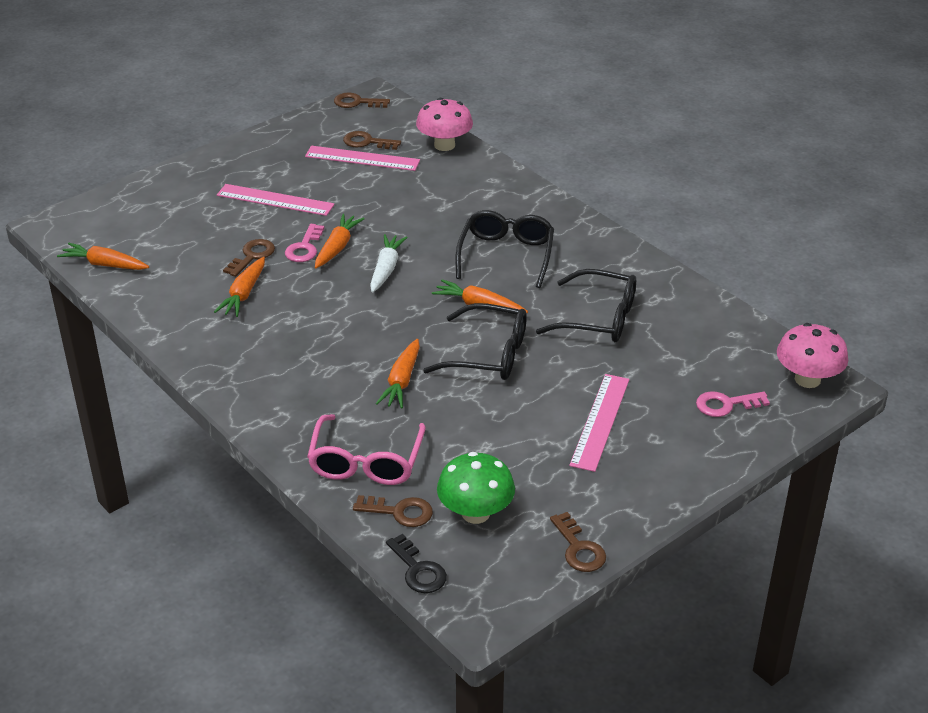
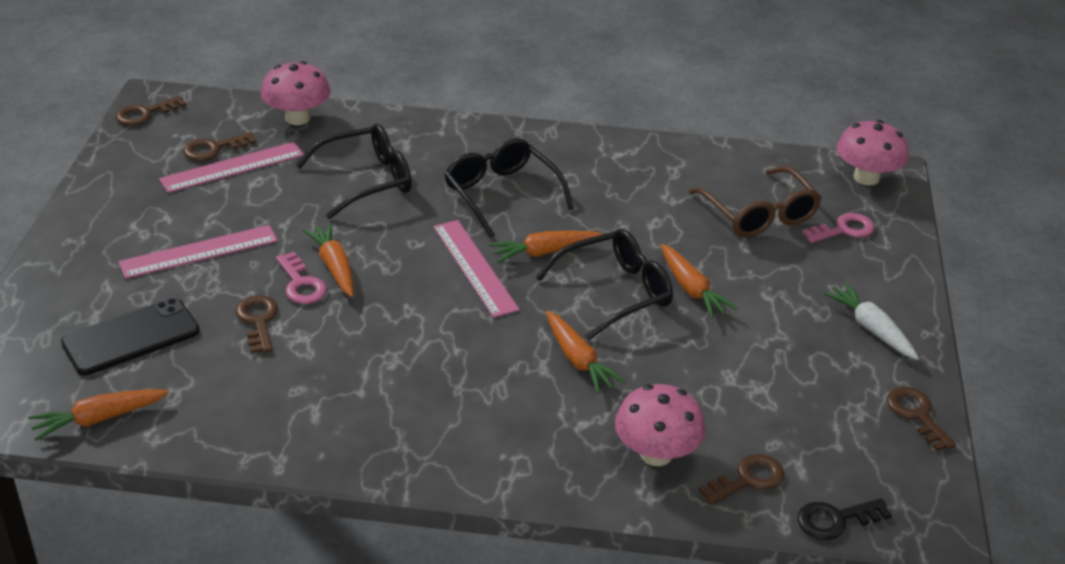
camera: 45 degrees left, 0 degrees up
(176, 230) = (131, 337): none -> black phone
(244, 294) = (306, 364): orange carrot -> orange carrot (691, 289)
(366, 462) = (656, 454): pink glasses -> pink mushroom
(386, 269) = (412, 263): white carrot -> white carrot (871, 329)
(418, 570) = (835, 520): black key -> black key turned 150 degrees clockwise
(475, 513) = (805, 438): green mushroom -> none
(579, 549) = (916, 414): brown key -> brown key turned 135 degrees counterclockwise
(599, 318) = (655, 210): black glasses -> black glasses (366, 180)
(600, 421) = (780, 298): pink ruler -> pink ruler (475, 267)
(674, 360) = (759, 214): none -> brown glasses
(726, 404) = (844, 230): pink key -> pink key turned 150 degrees counterclockwise

